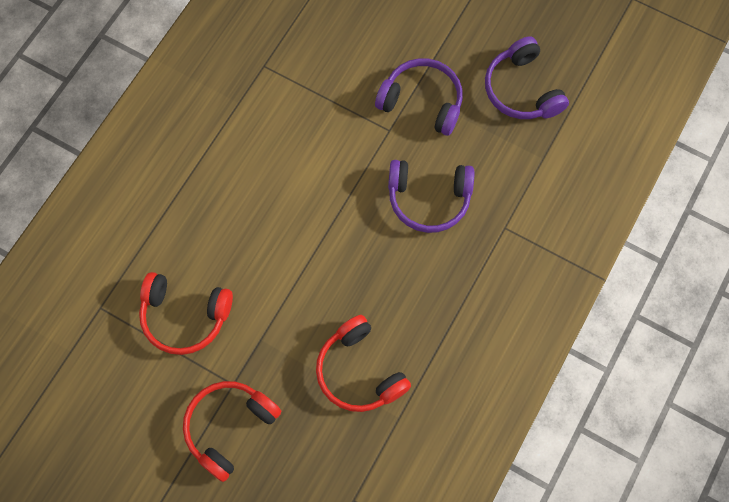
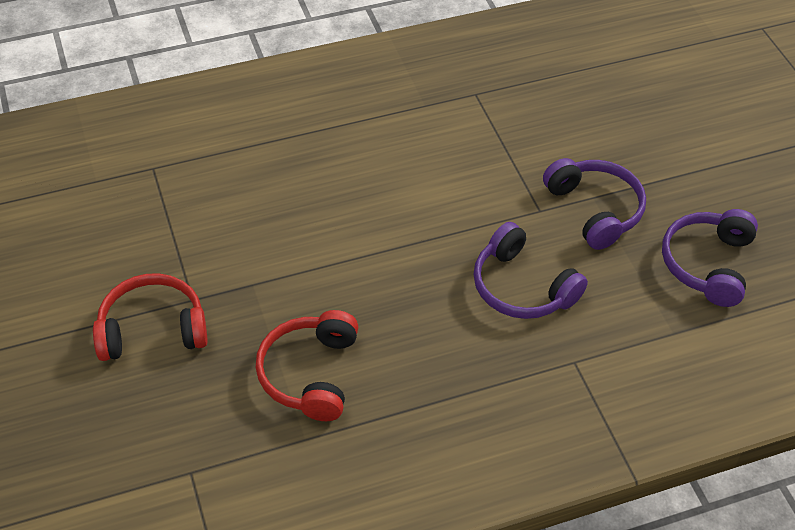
camera: 40 degrees right, 20 degrees down
(185, 316) = (210, 222): red headphones -> none

